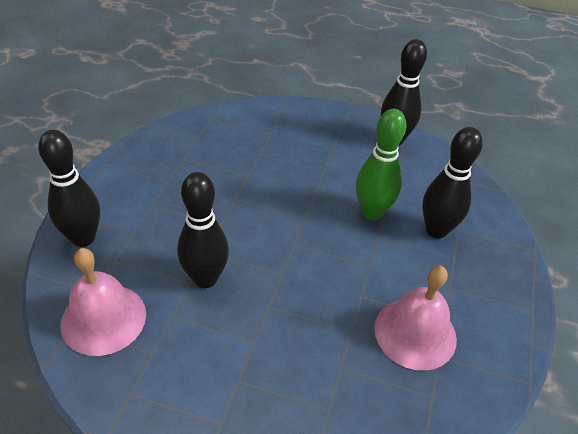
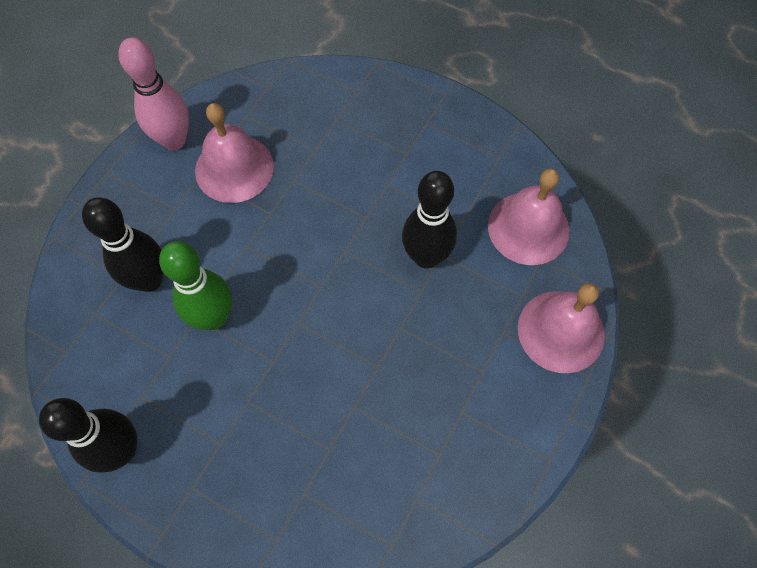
camera: 165 degrees left, 20 degrees up
(83, 238) = (561, 331): black bowling pin -> pink bell
(491, 353) = (174, 140): none -> pink bowling pin

